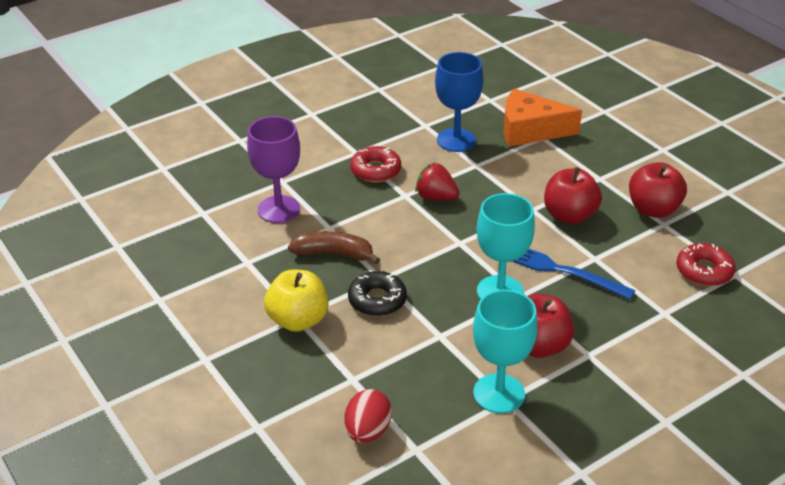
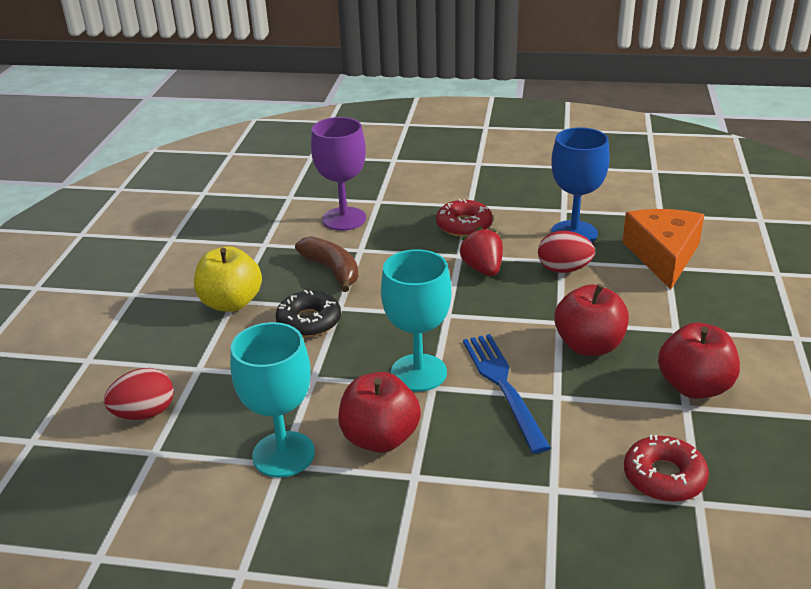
camera: 45 degrees right, 5 degrees down
(486, 171) = (564, 269): none -> red egg
(530, 130) = (663, 255): orange cheese -> orange cheese turned 45 degrees clockwise

